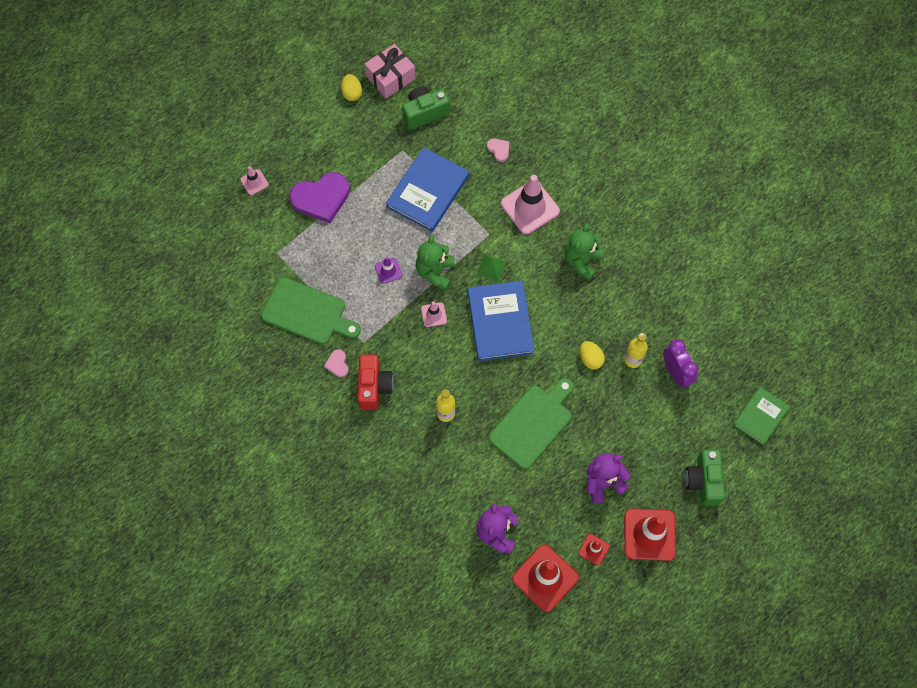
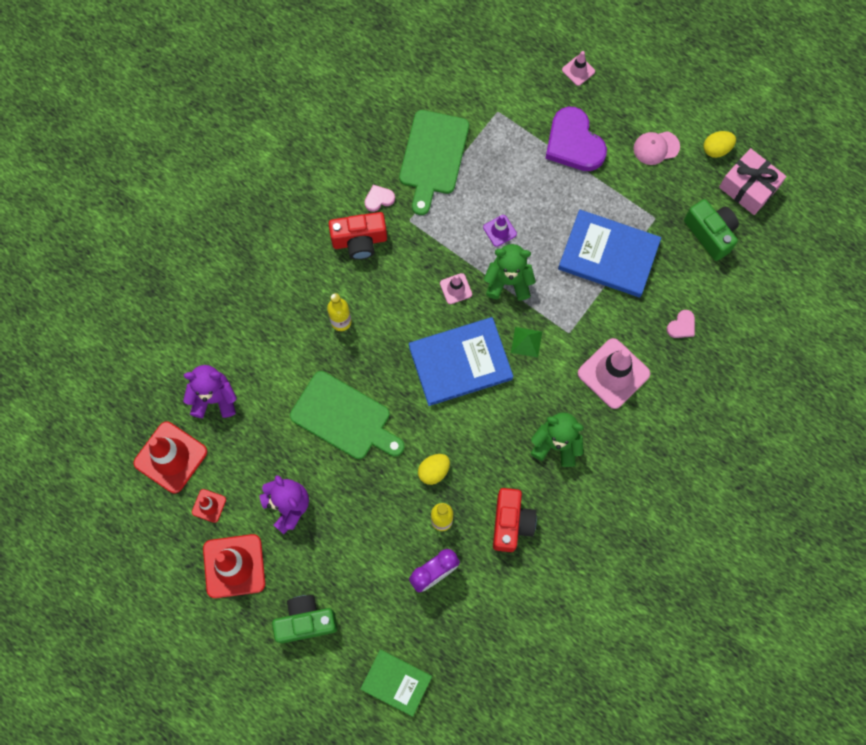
camera: 80 degrees right, 5 degrees up
(340, 137) = (656, 148): none -> pink cap
(642, 307) = (511, 523): none -> red camera

